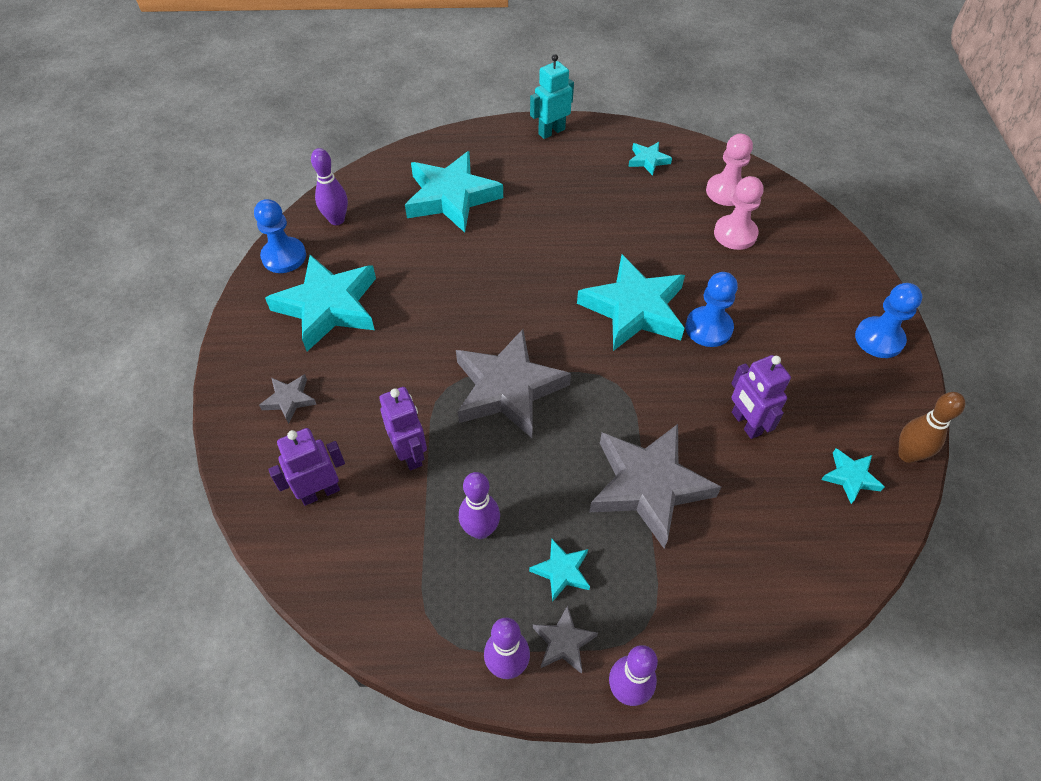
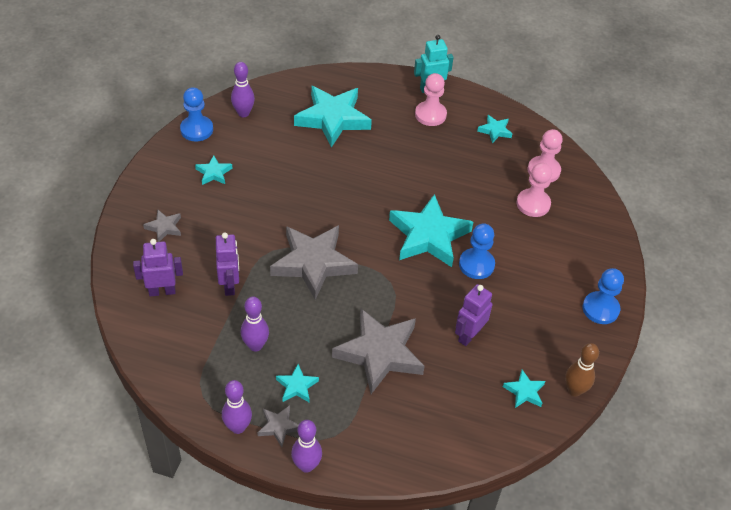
camera: 15 degrees right, 5 degrees down
(328, 306) = (214, 173): turquoise star -> turquoise star, size x0.45
(565, 161) = (430, 115): none -> pink pawn
(745, 423) = (469, 335): purple robot -> purple robot turned 45 degrees clockwise

